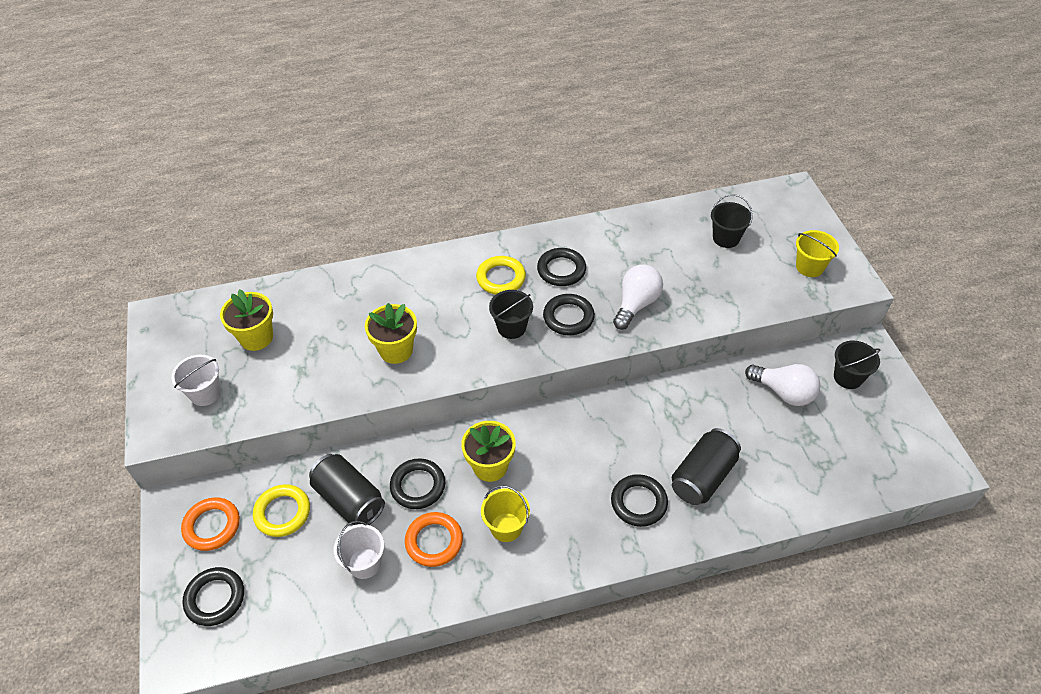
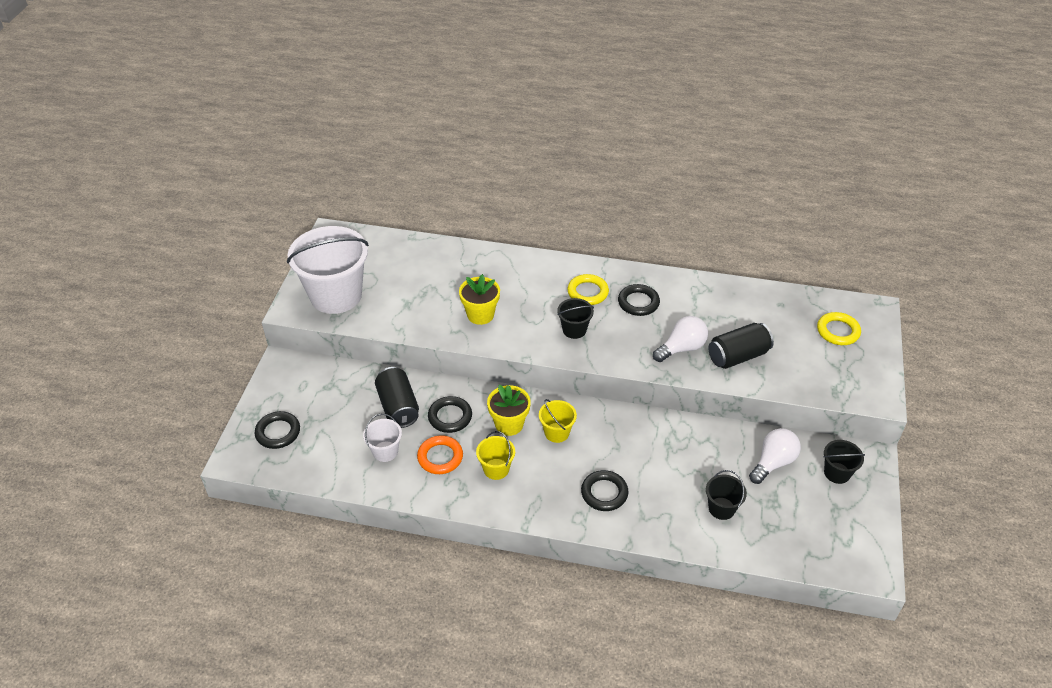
camera: 25 degrees right, 5 degrees down
(205, 393) = (336, 295): white bucket -> white bucket, size x2.21
(212, 526) = (299, 387): orange ring -> none
(256, 337) = (389, 271): yellow flower pot -> none
(282, 513) = (349, 397): yellow ring -> yellow ring (838, 331)
(568, 317) = (622, 338): black ring -> none
(703, 477) = (666, 496): black can -> black can (738, 356)
(726, 238) = (789, 325): black bucket -> black bucket (721, 508)
(783, 392) = (773, 463): white light bulb -> white light bulb turned 105 degrees counterclockwise
(809, 267) = (847, 372): yellow bucket -> yellow bucket (557, 432)

